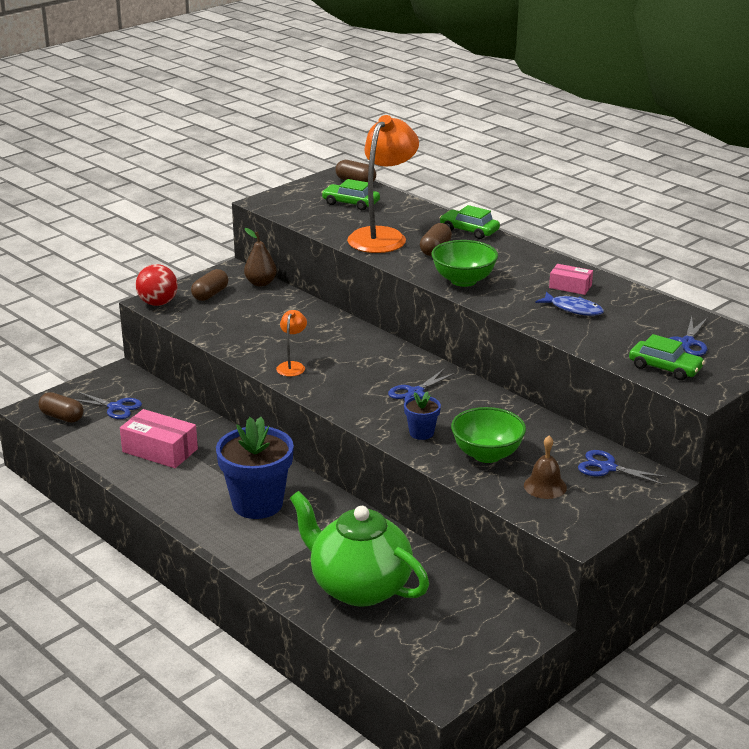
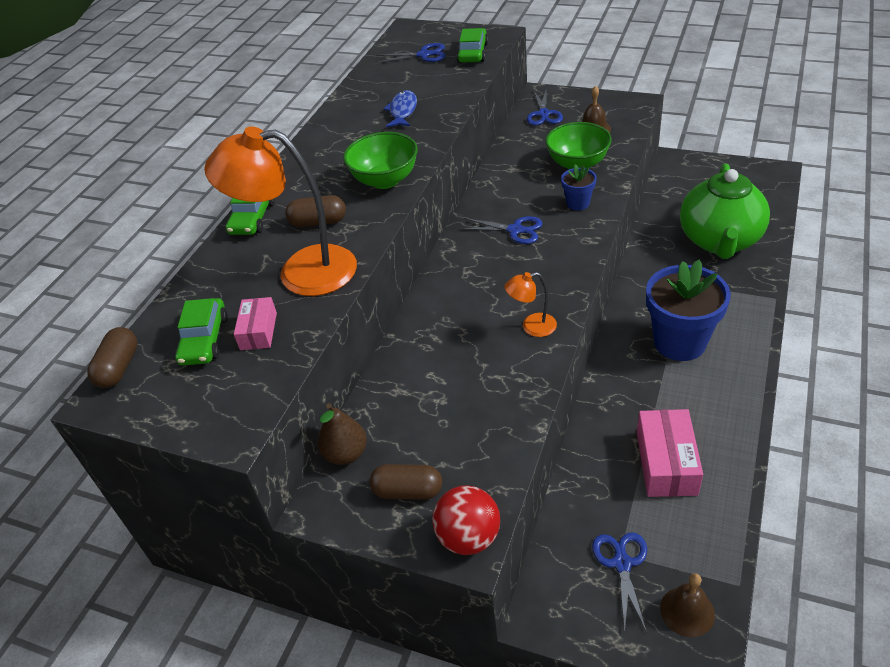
camera: 110 degrees left, 15 degrees up
(62, 417) = (687, 611): brown capsule -> brown bell
(570, 286) = (357, 124): pink box -> pink box (258, 331)

